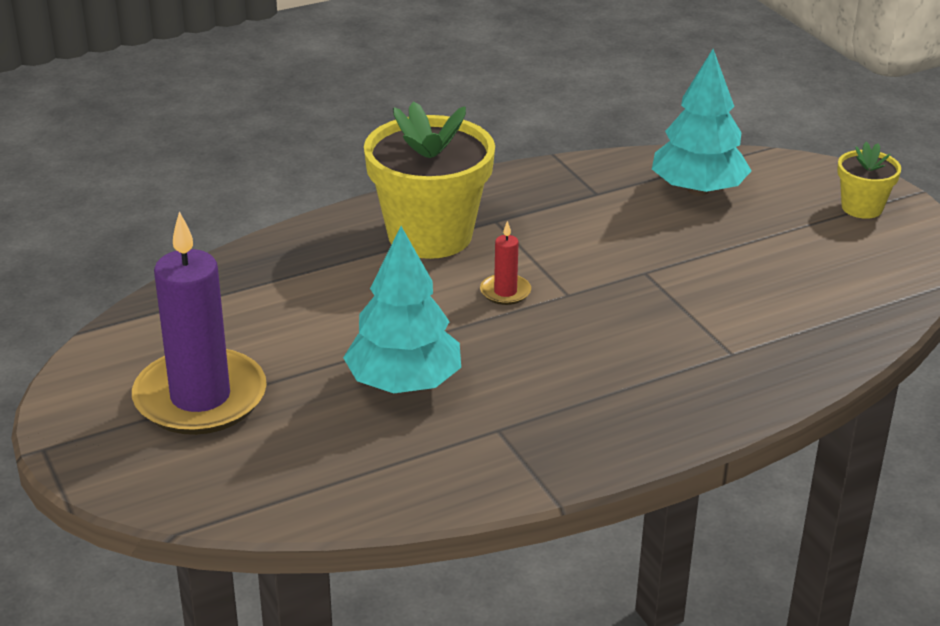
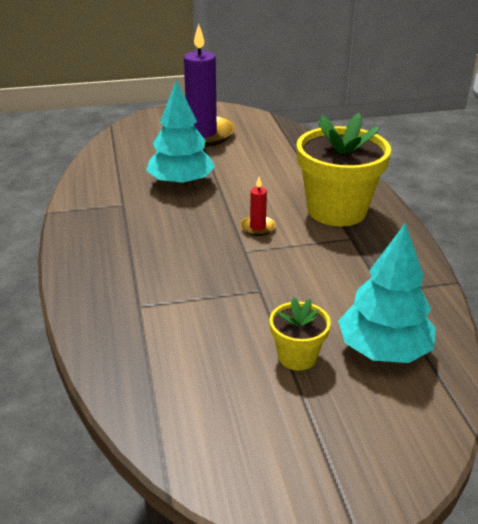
camera: 105 degrees right, 0 degrees up
(862, 207) = (331, 464): yellow flower pot -> yellow flower pot (297, 356)

